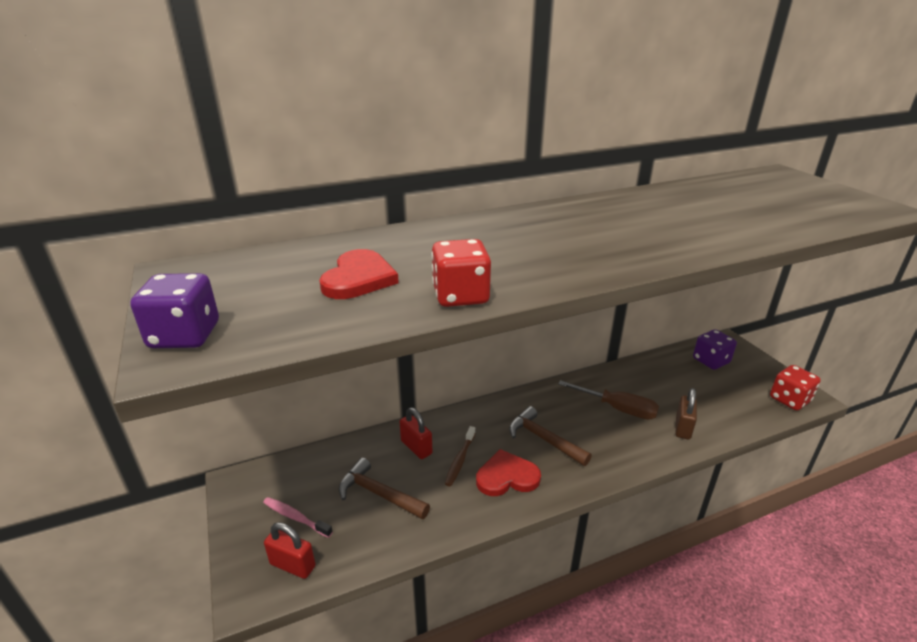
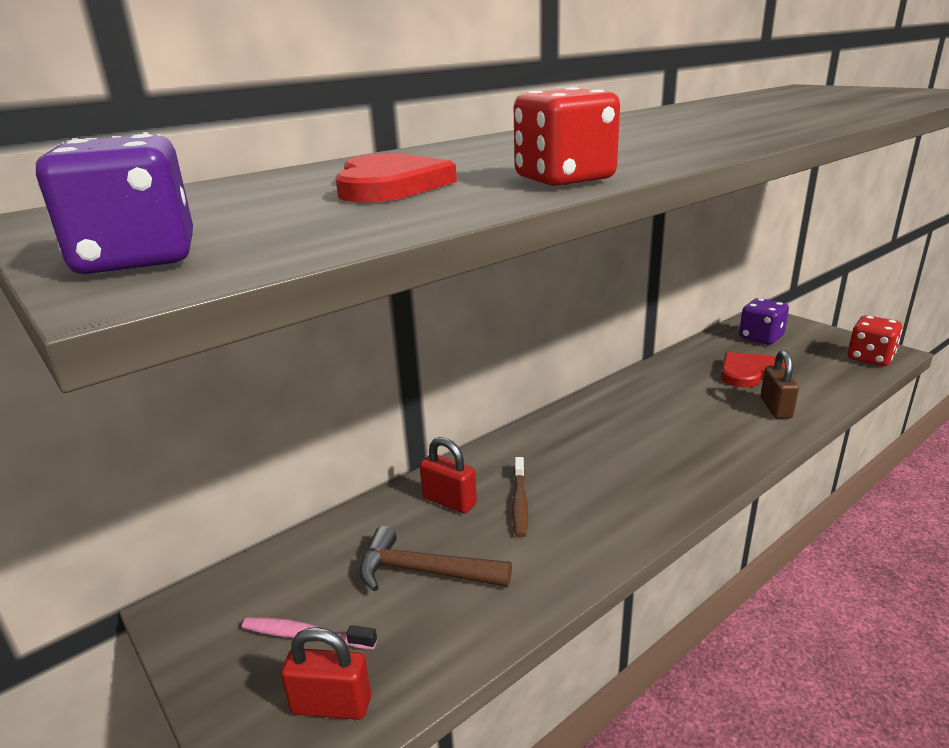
camera: 15 degrees left, 5 degrees down
(507, 476) = (595, 508): red heart -> red heart (748, 372)
(543, 439) = (617, 455): brown hammer -> none
(617, 408) = (687, 404): brown screwdriver -> none

